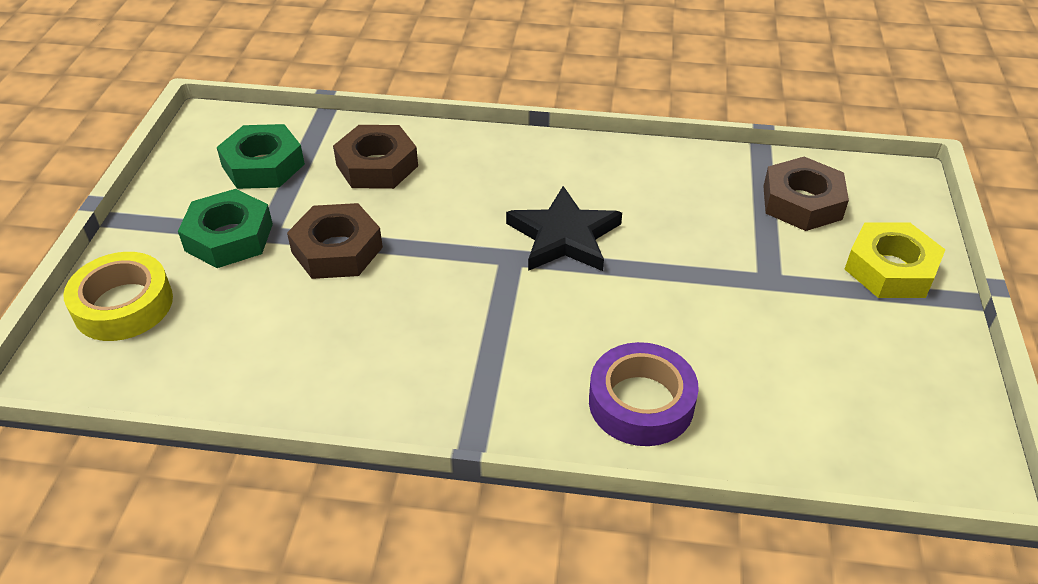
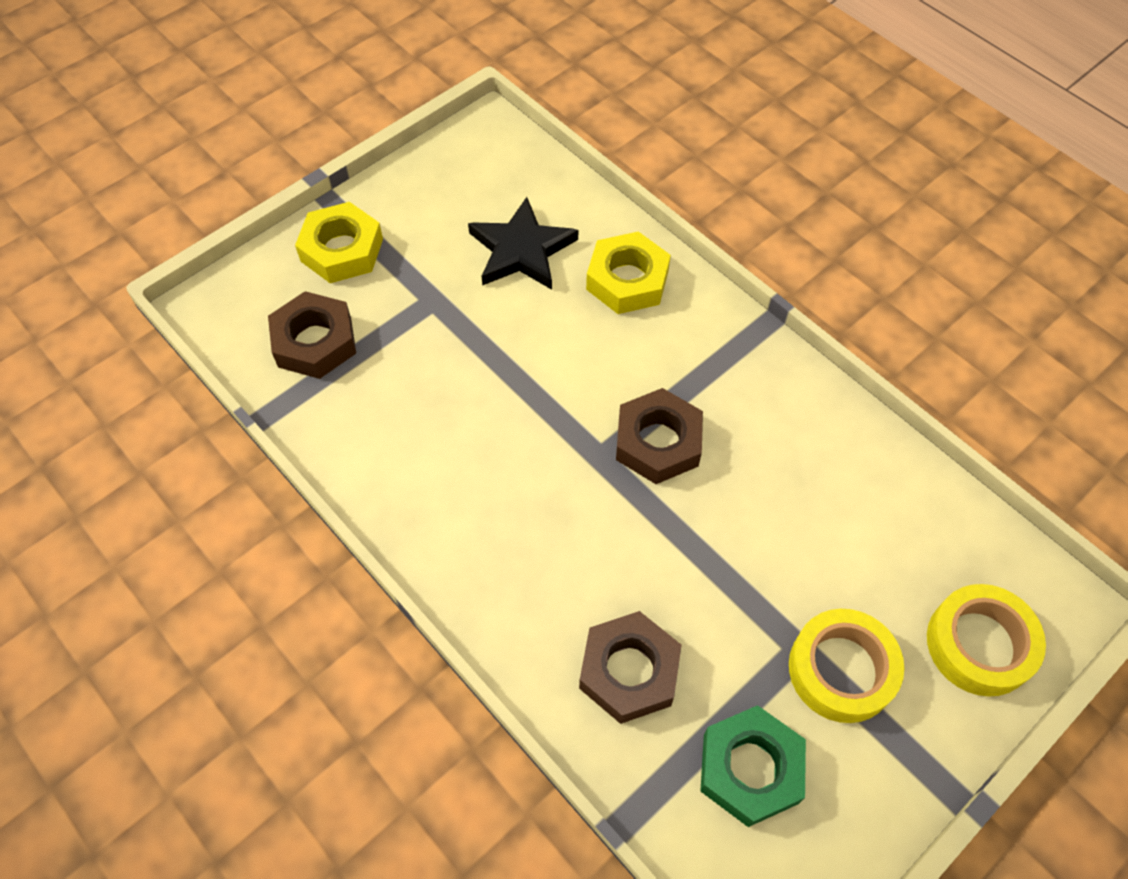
camera: 140 degrees left, 15 degrees up
(229, 237) = (841, 670): green nut -> yellow tape
(337, 250) = (746, 575): brown nut -> brown nut (658, 442)
(564, 236) = (538, 447): black star -> black star (521, 250)
(641, 402) = (627, 280): purple tape -> yellow nut

